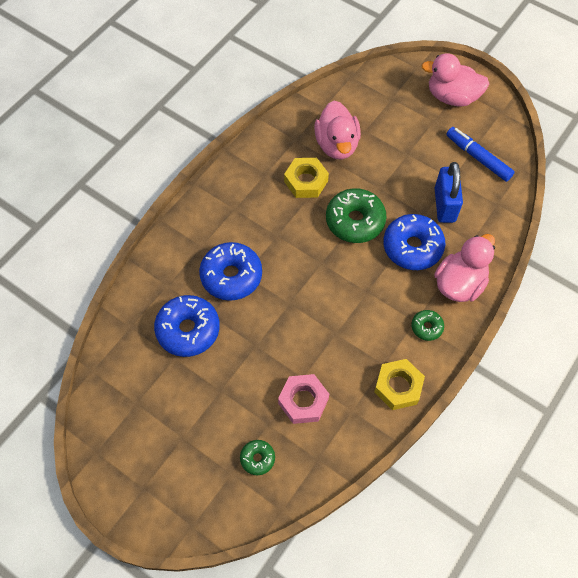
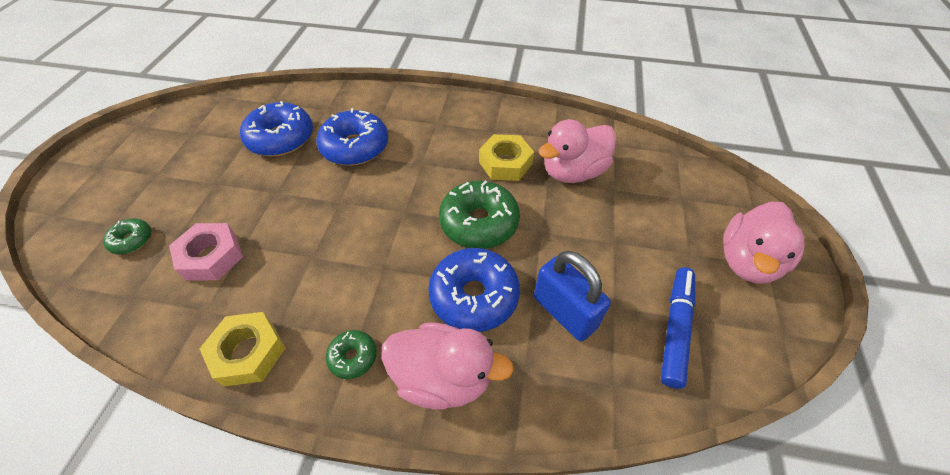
camera: 65 degrees right, 10 degrees down
(444, 205) = (564, 312): blue padlock -> blue padlock turned 75 degrees clockwise
(452, 97) = (747, 261): pink duck -> pink duck turned 135 degrees counterclockwise

